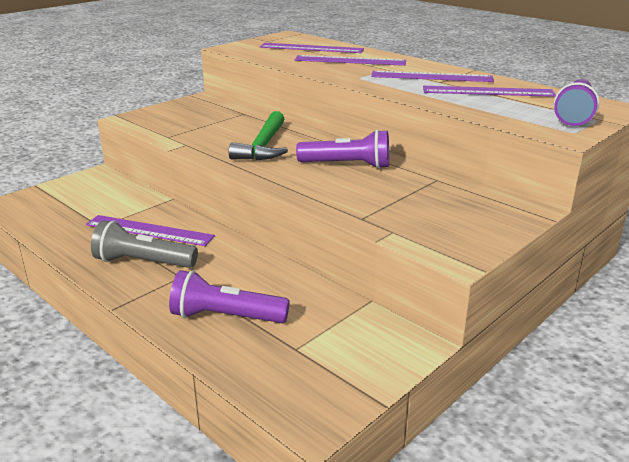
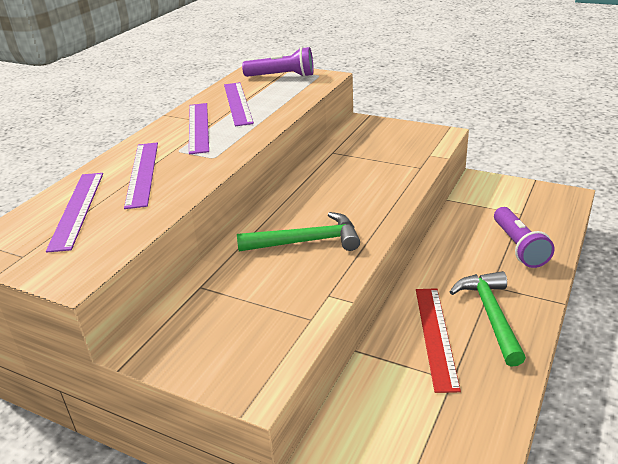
camera: 105 degrees left, 5 degrees up
(143, 262) = (490, 315): grey flashlight -> green hammer
(149, 230) = (435, 336): purple ruler -> red ruler
(347, 165) = (329, 189): purple flashlight -> none

